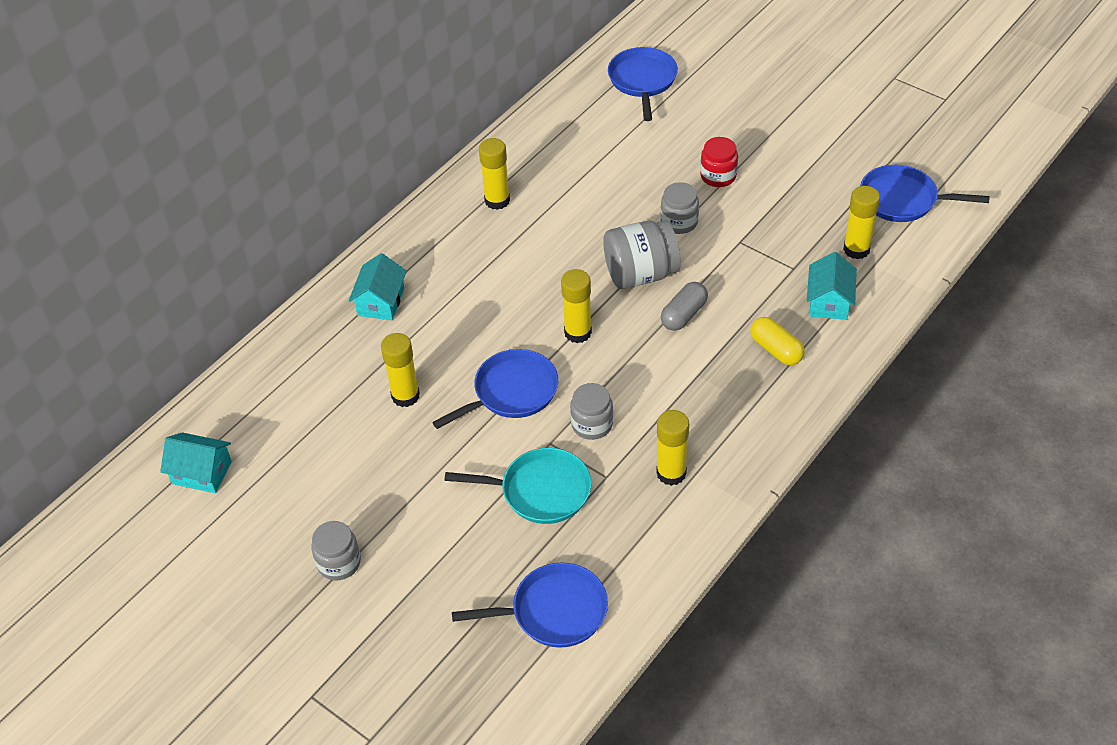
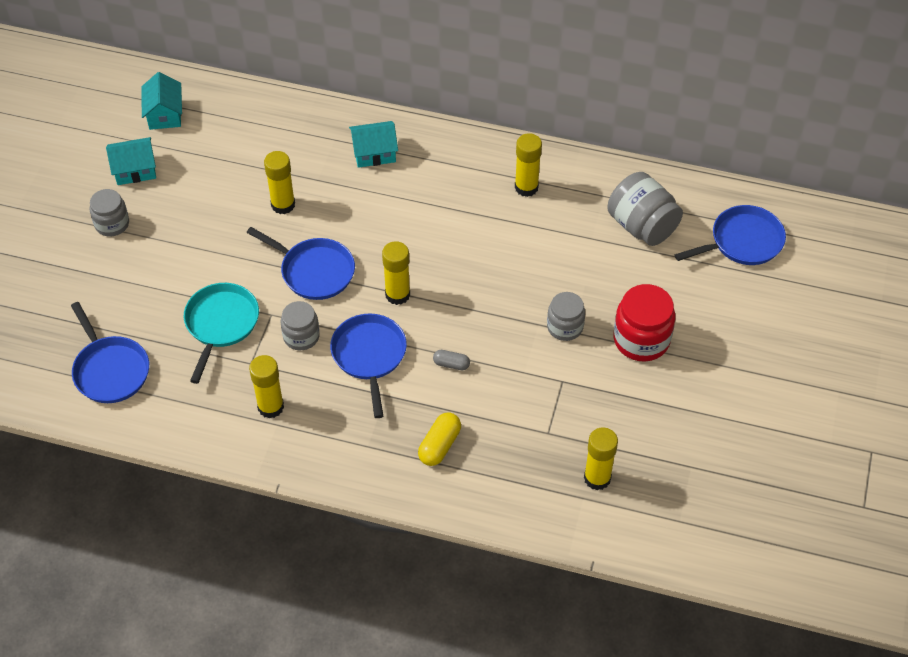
camera: 65 degrees right, 5 degrees up
(540, 491) = (221, 324): turquoise pan -> turquoise pan turned 150 degrees counterclockwise
(640, 274) = (486, 318): grey jar -> grey jar (642, 226)
(684, 315) = (451, 364): grey capsule -> grey capsule, size x0.64
(718, 176) = (641, 339): red jar -> red jar, size x1.56
(829, 301) = (518, 472): turquoise house -> turquoise house (135, 170)
(903, 200) = (687, 502): blue pan -> blue pan (369, 356)

